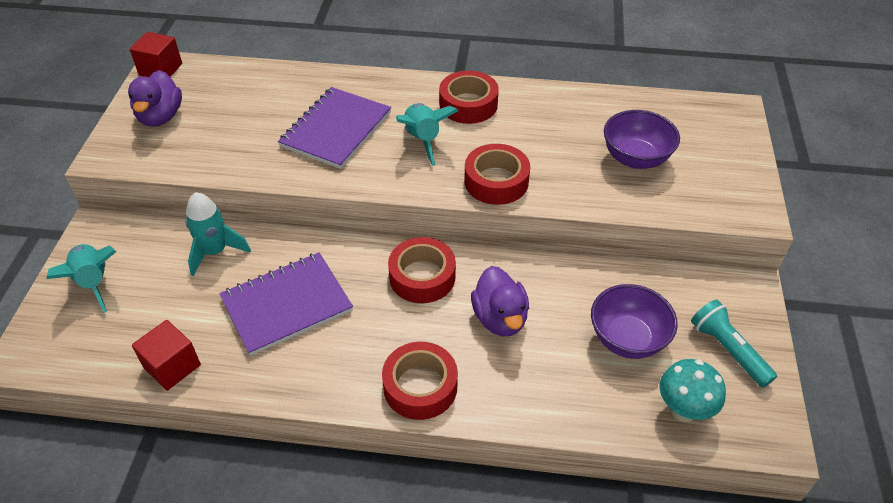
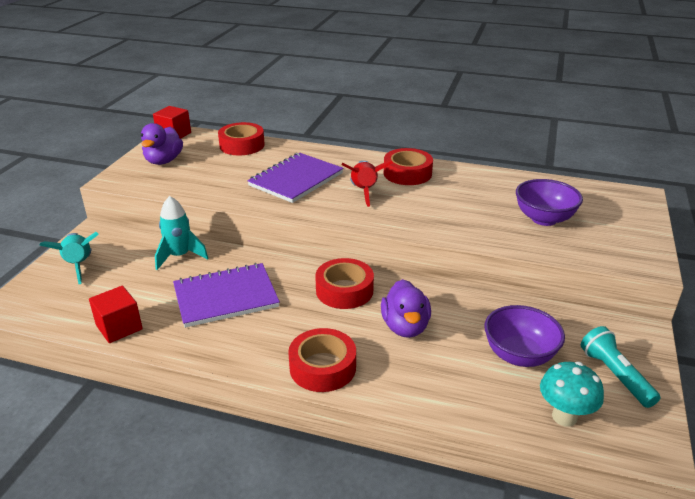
camera: 10 degrees right, 15 degrees down
(423, 140) = (364, 191): turquoise rocket -> red rocket
(496, 181) = (419, 222): red tape -> red tape (242, 145)

